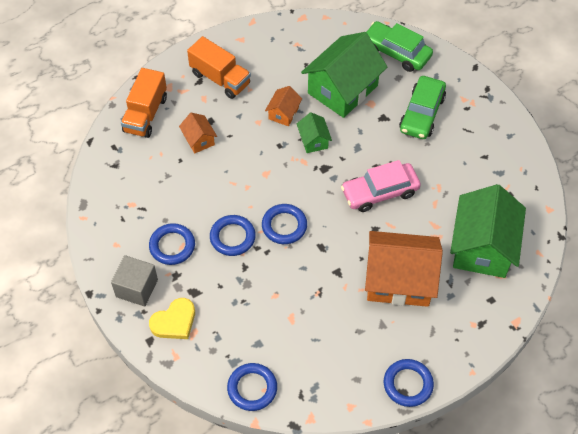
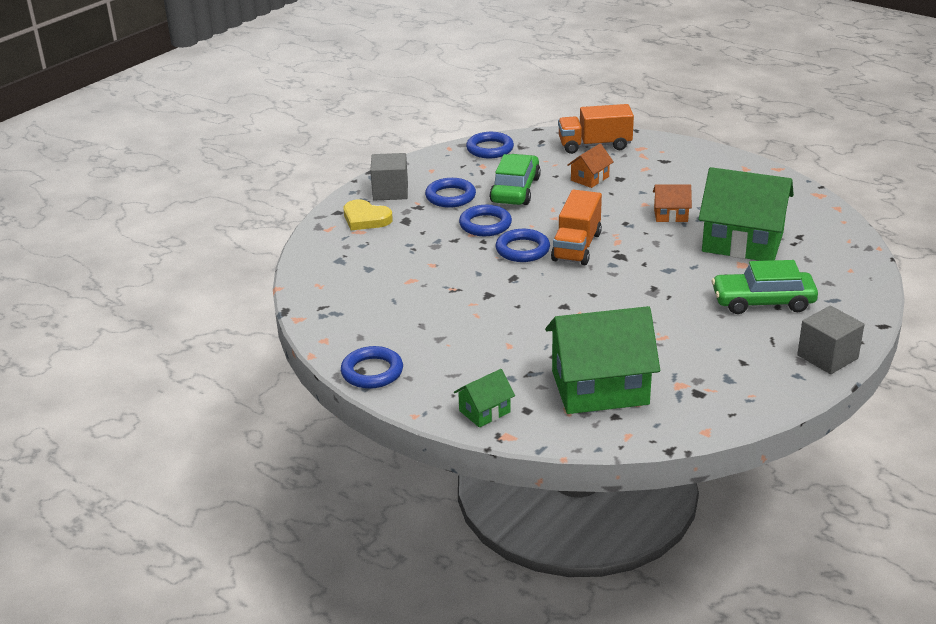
camera: 70 degrees right, 25 degrees down
(220, 78) = (679, 170): orange truck -> orange truck (576, 247)
(252, 388) = (315, 277): blue ring -> blue ring (490, 149)
(313, 140) = (651, 241): green house -> green house (484, 411)
(380, 192) = (618, 298): pink car -> none
(396, 52) = (839, 264): green car -> green car (515, 190)
(399, 280) = (506, 337): orange house -> none
(497, 111) = (827, 357): none -> grey cube

